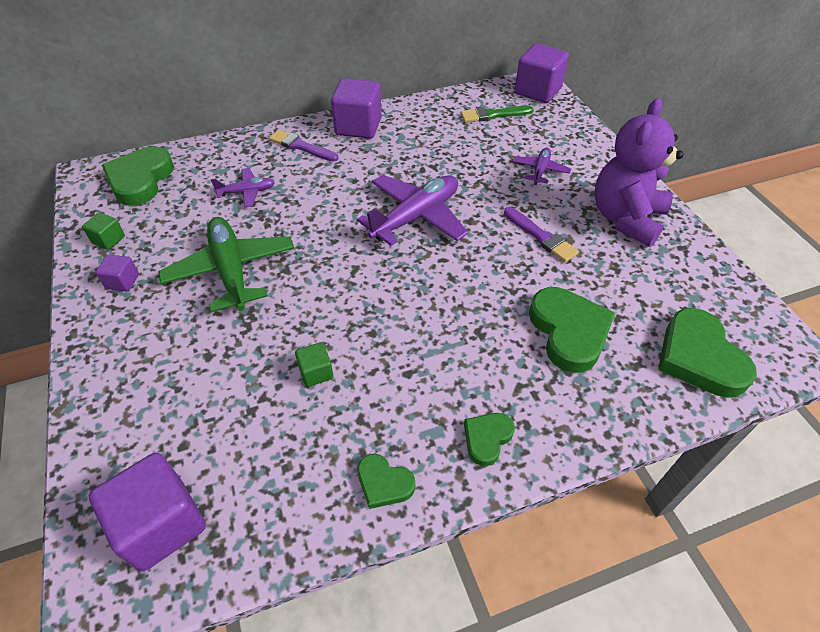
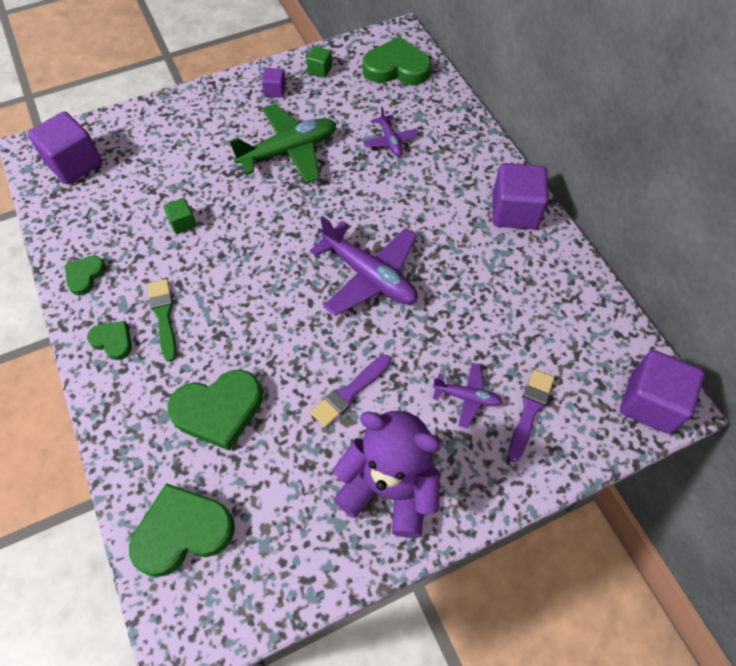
camera: 85 degrees right, 10 degrees up
(301, 146) = (468, 168): purple brush -> purple brush (530, 411)
(493, 115) = (574, 346): green brush -> green brush (164, 316)

